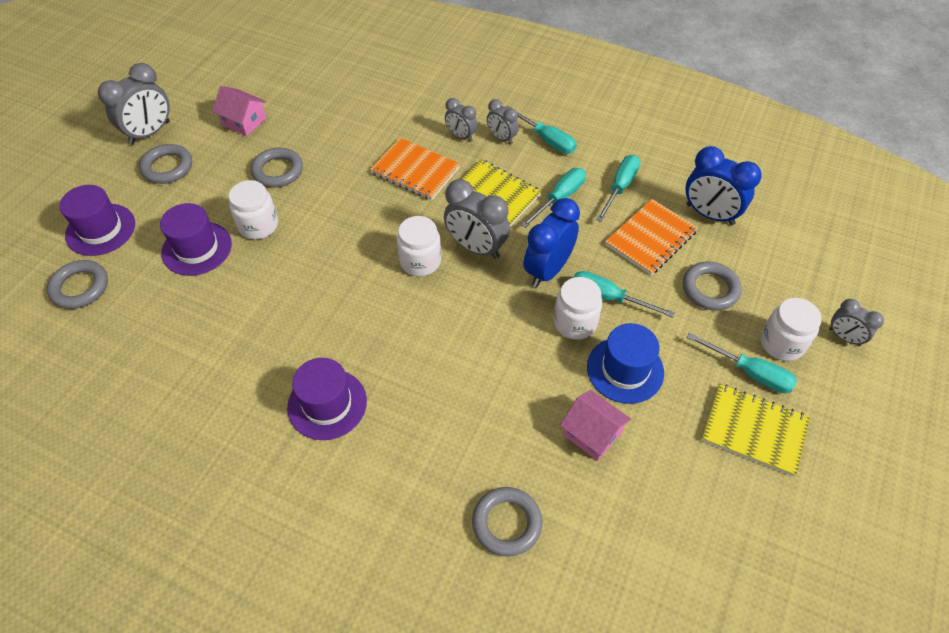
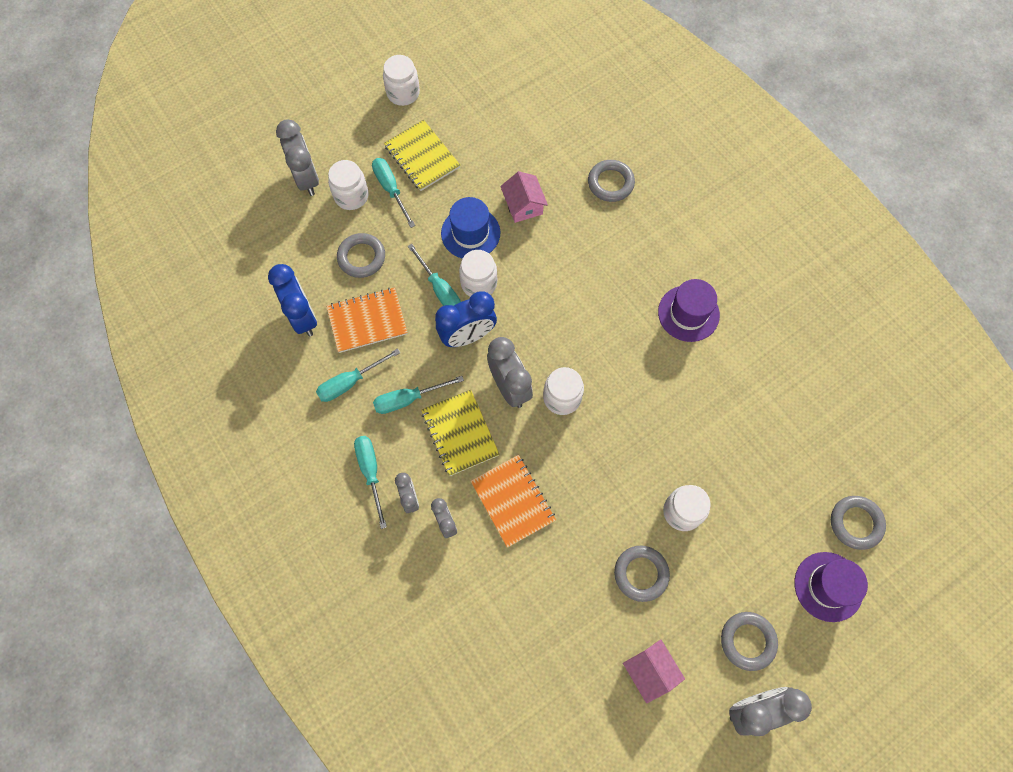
camera: 150 degrees left, 15 degrees up
(197, 248) = (745, 514): purple hat -> none
(844, 337) = (306, 178): grey clock -> grey clock, size x1.73
(857, 506) = (403, 93): none -> white jar

